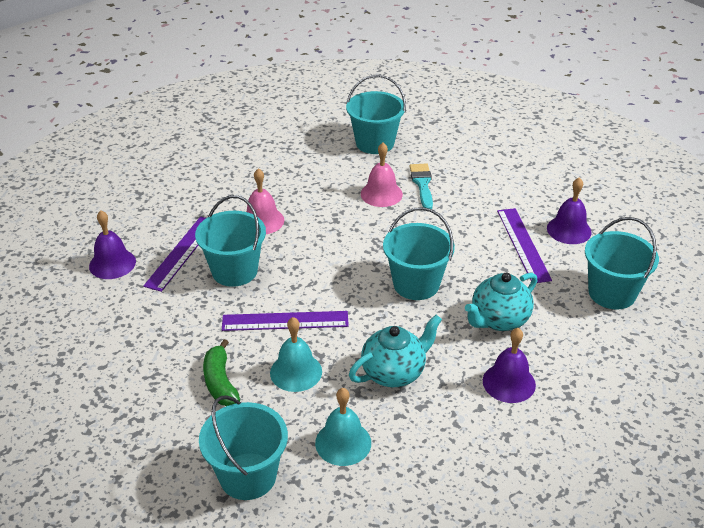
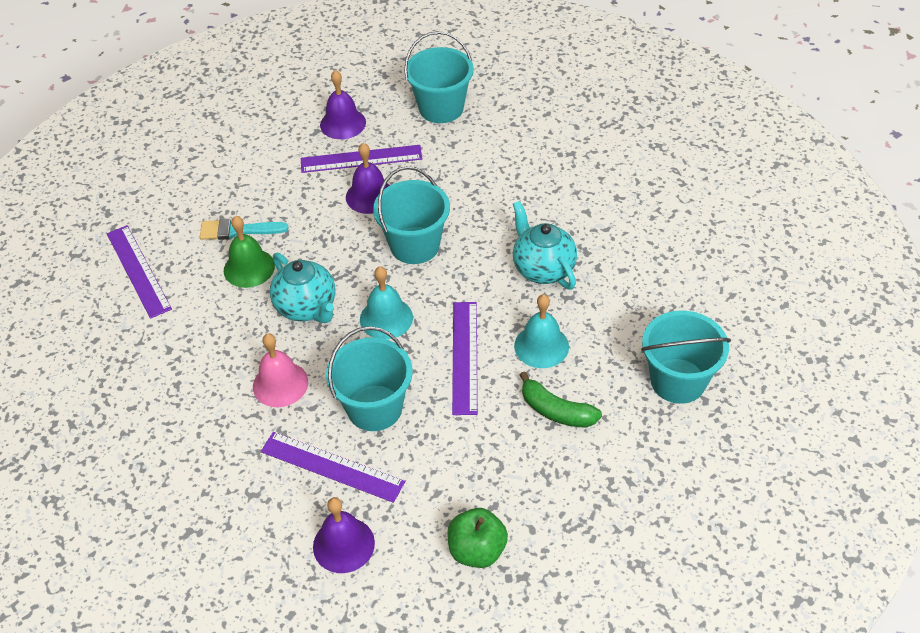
camera: 85 degrees left, 10 degrees up
(90, 334) = (477, 550): none -> green apple
(220, 382) = (556, 411): green banana -> green banana turned 45 degrees clockwise
(343, 443) = (633, 309): turquoise bell -> turquoise bell (386, 318)
(375, 143) = (138, 270): turquoise bucket -> purple ruler
(381, 194) = (249, 268): pink bell -> green bell
(498, 320) = (473, 188): turquoise teapot -> turquoise teapot (307, 307)
(509, 382) = (555, 189): purple bell -> purple bell (370, 196)

